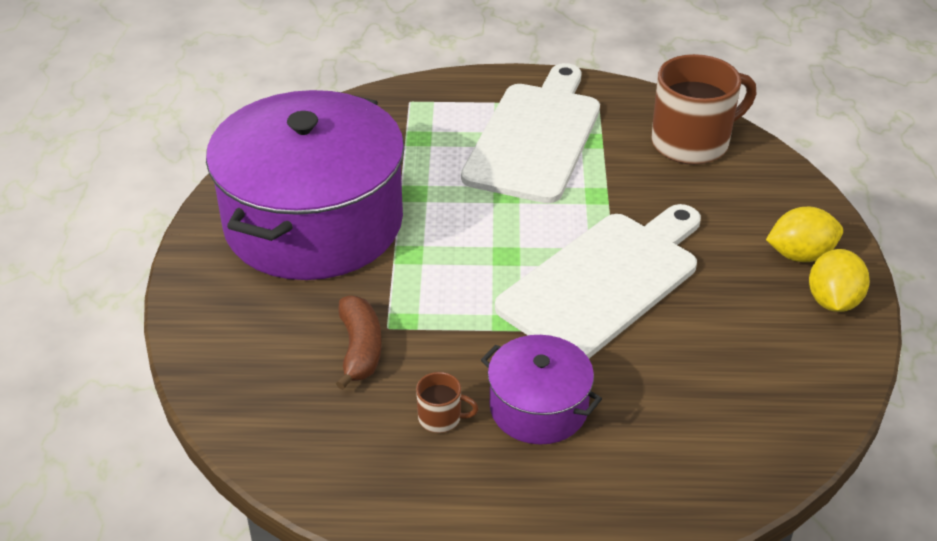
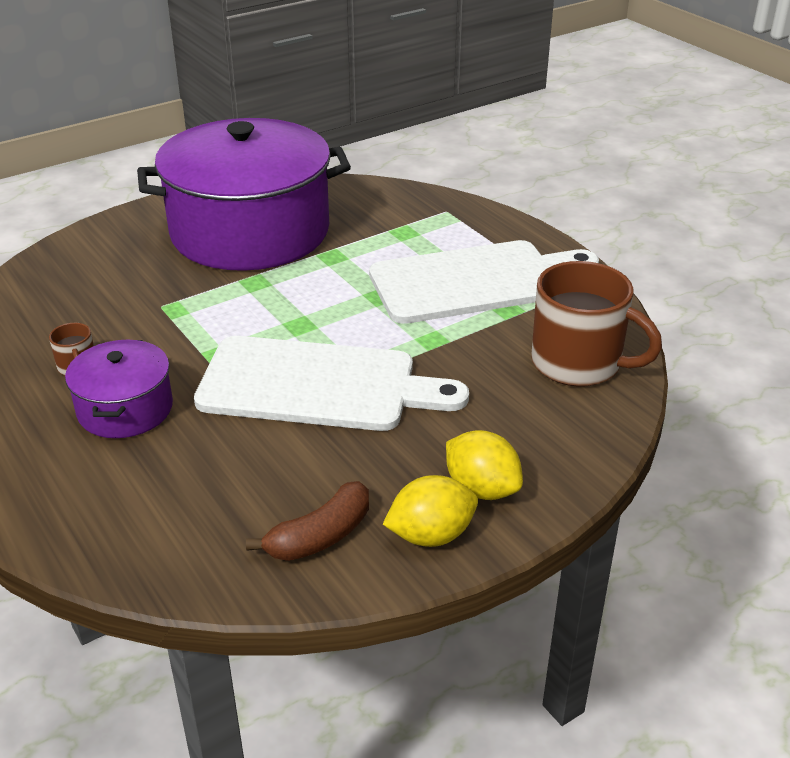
camera: 55 degrees right, 5 degrees down
(360, 349) = (126, 304): brown banana -> brown banana (320, 536)

